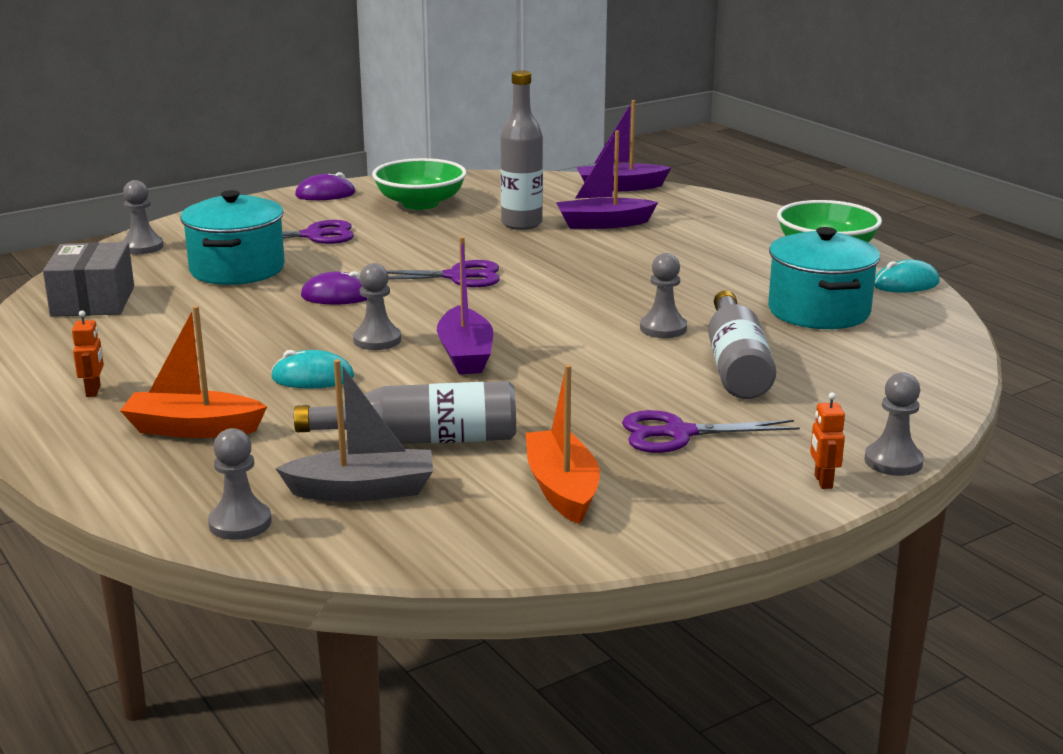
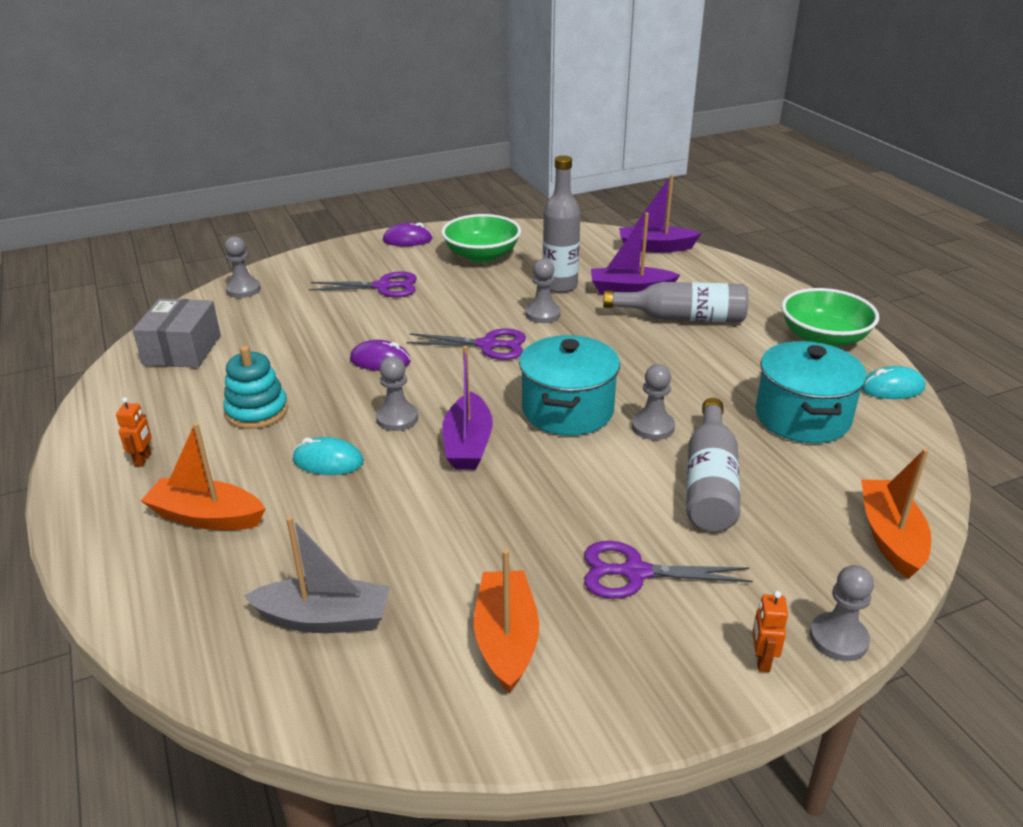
camera: 10 degrees right, 10 degrees up
(210, 345) = (257, 411): none -> turquoise stacking toy
(237, 269) = (309, 321): turquoise pot -> turquoise pot (567, 410)
(240, 523) = (203, 650): grey pawn -> grey pawn (543, 314)
(422, 440) = (398, 554): grey bottle -> grey bottle (682, 318)
(927, 390) = (890, 537): none -> orange boat

